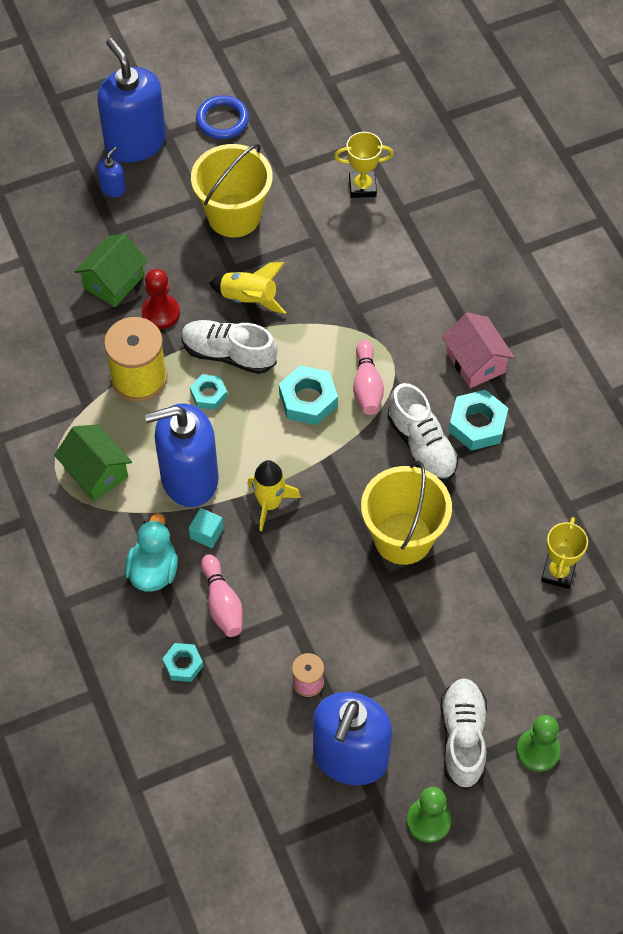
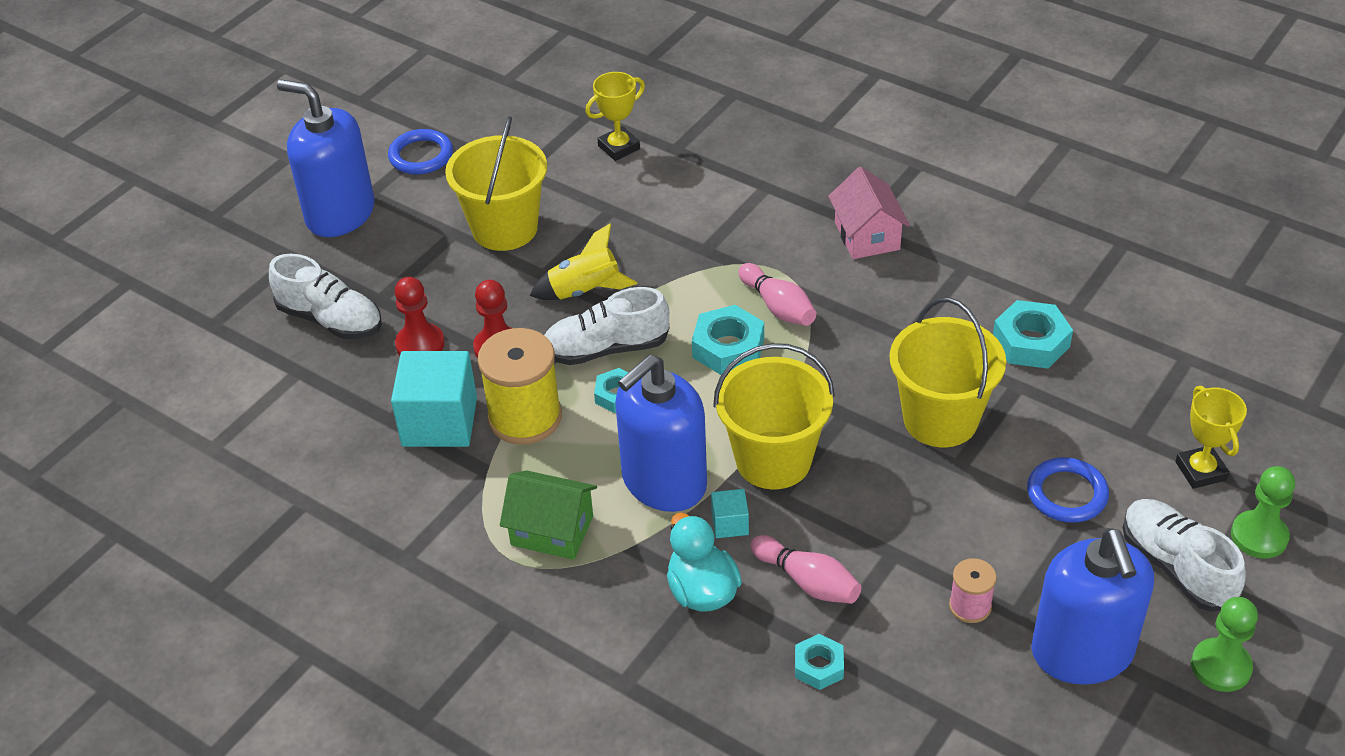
camera: 30 degrees left, 15 degrees down
(85, 350) = (439, 422): none -> turquoise cube
(113, 188) = (348, 263): blue soap dispenser -> none
(114, 282) = (420, 344): green house -> red pawn
(270, 503) = (773, 460): yellow rocket -> yellow bucket
(422, 445) = (882, 330): white shoe -> white shoe (331, 320)
(438, 643) = (1067, 494): none -> blue ring
(475, 362) = (867, 236): pink house -> pink house turned 45 degrees clockwise
(477, 424) = (919, 286): turquoise nut -> turquoise nut (1031, 342)
(558, 573) = (1119, 370): yellow trophy -> yellow trophy (1200, 471)

